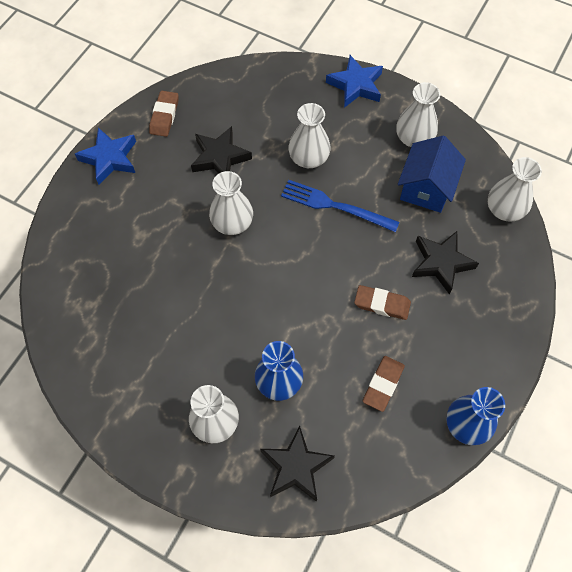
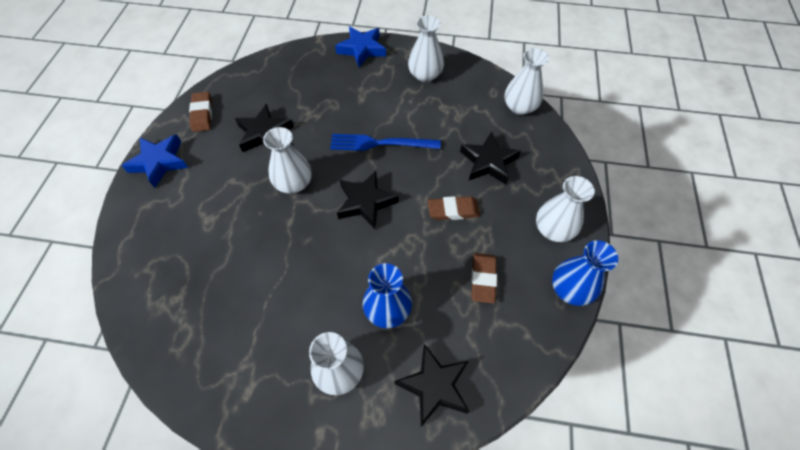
camera: 20 degrees left, 5 degrees down
(296, 266) = (366, 202): none -> black star
(308, 158) = (343, 113): white vase -> white vase (553, 229)
(426, 188) = (451, 108): blue house -> none

